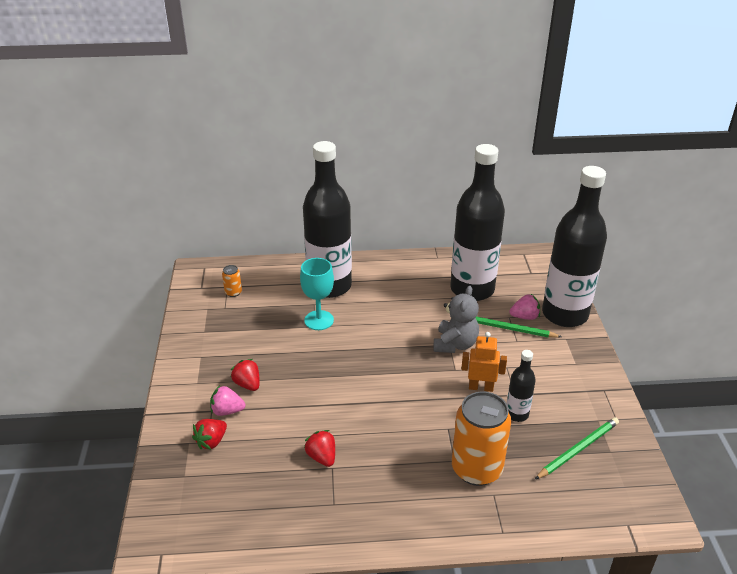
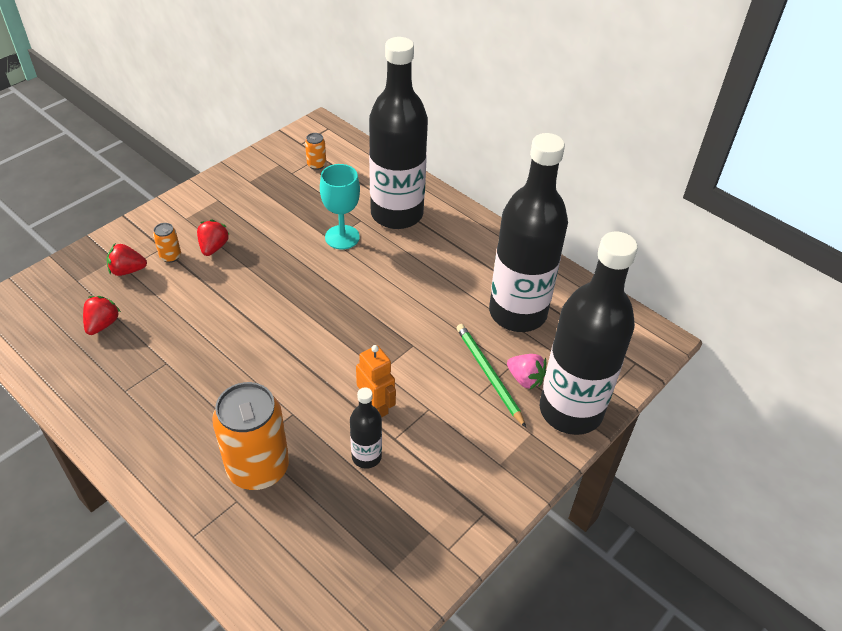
camera: 45 degrees right, 10 degrees up
(227, 411) = (170, 256): pink strawberry -> orange can
(322, 457) = (172, 348): red strawberry -> red strawberry (102, 324)
(455, 344) = (417, 349): grey teddy bear -> none
(578, 449) = (366, 538): green pencil -> none

